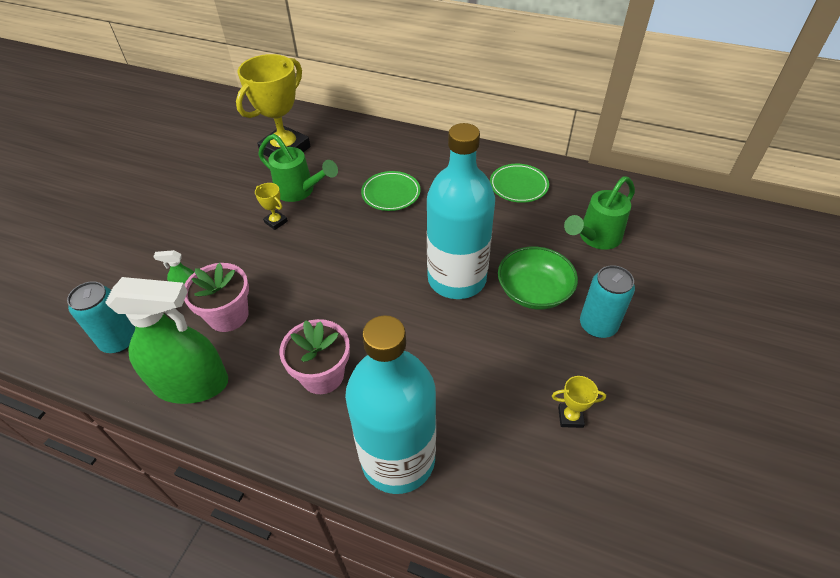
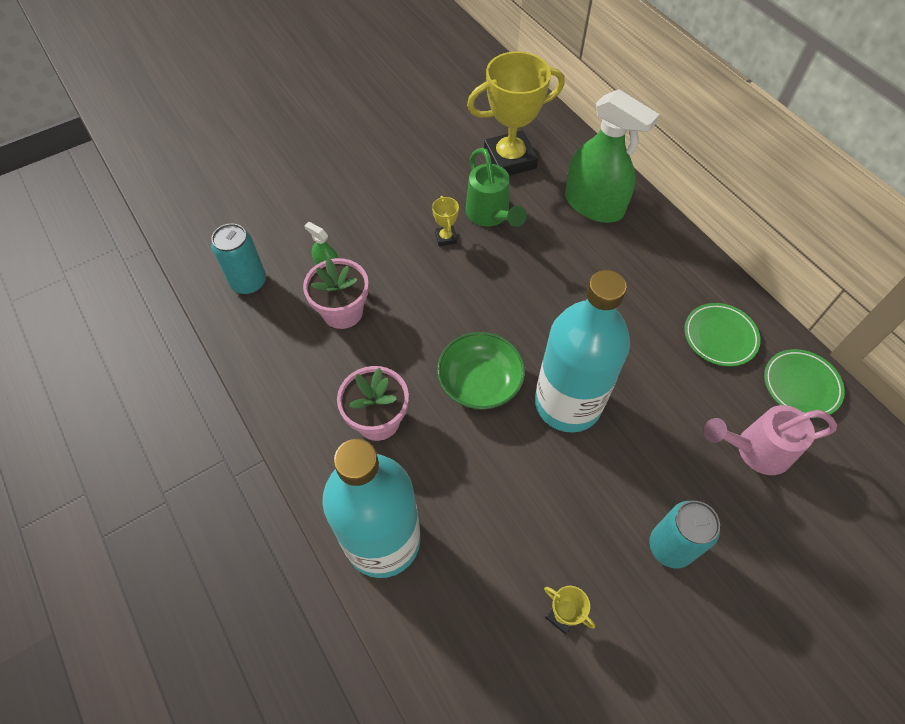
camera: 35 degrees right, 10 degrees up
(191, 383) = (274, 357): green spray bottle -> green spray bottle (594, 205)
(391, 194) = (575, 268): green plate -> green plate (801, 385)
(534, 291) = (634, 466): green bowl -> green bowl (480, 382)
(595, 238) = (754, 450): green watering can -> pink watering can

